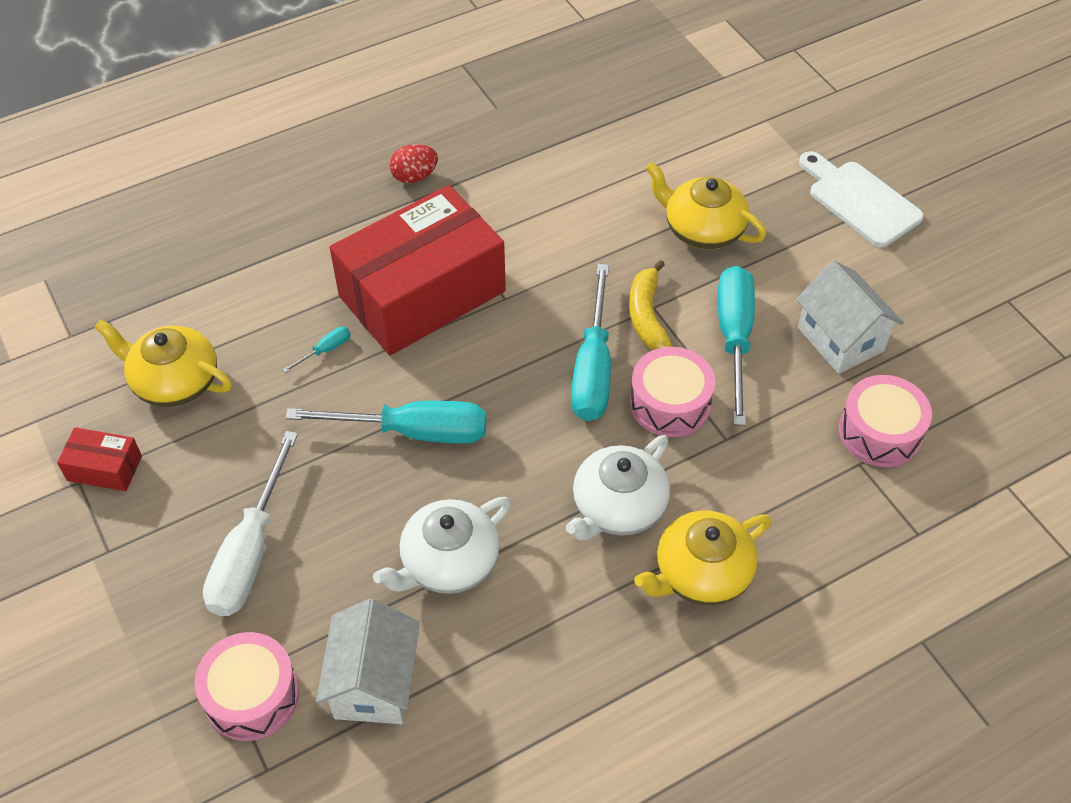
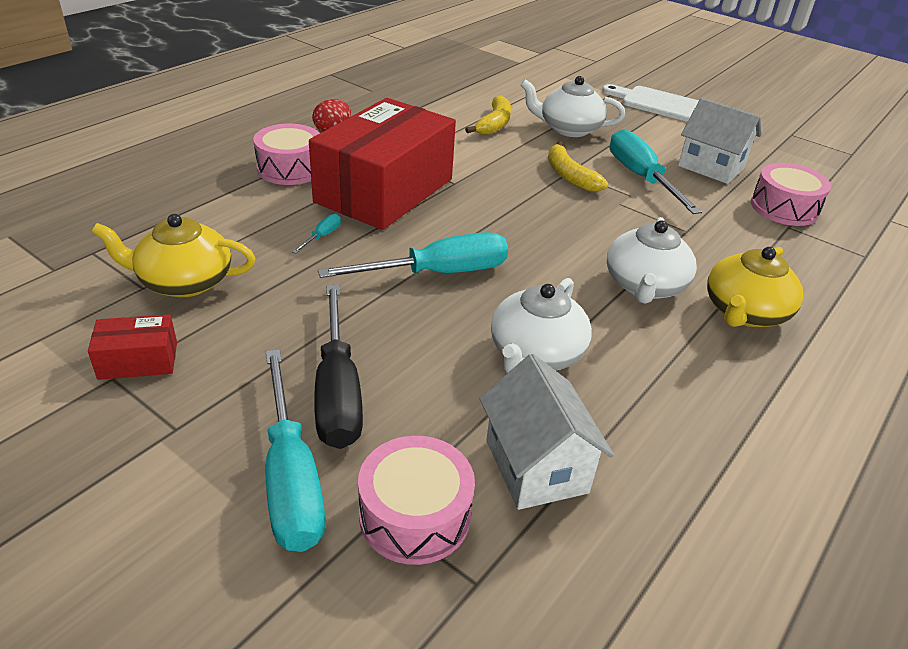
camera: 25 degrees left, 15 degrees down
(250, 551) = (338, 391): white screwdriver -> black screwdriver
(593, 368) = (554, 209): turquoise screwdriver -> turquoise screwdriver (291, 477)
(612, 202) = (494, 124): none -> yellow banana
(670, 403) = (628, 219): pink drum -> pink drum (290, 168)
(702, 229) = (568, 129): yellow teapot -> white teapot

